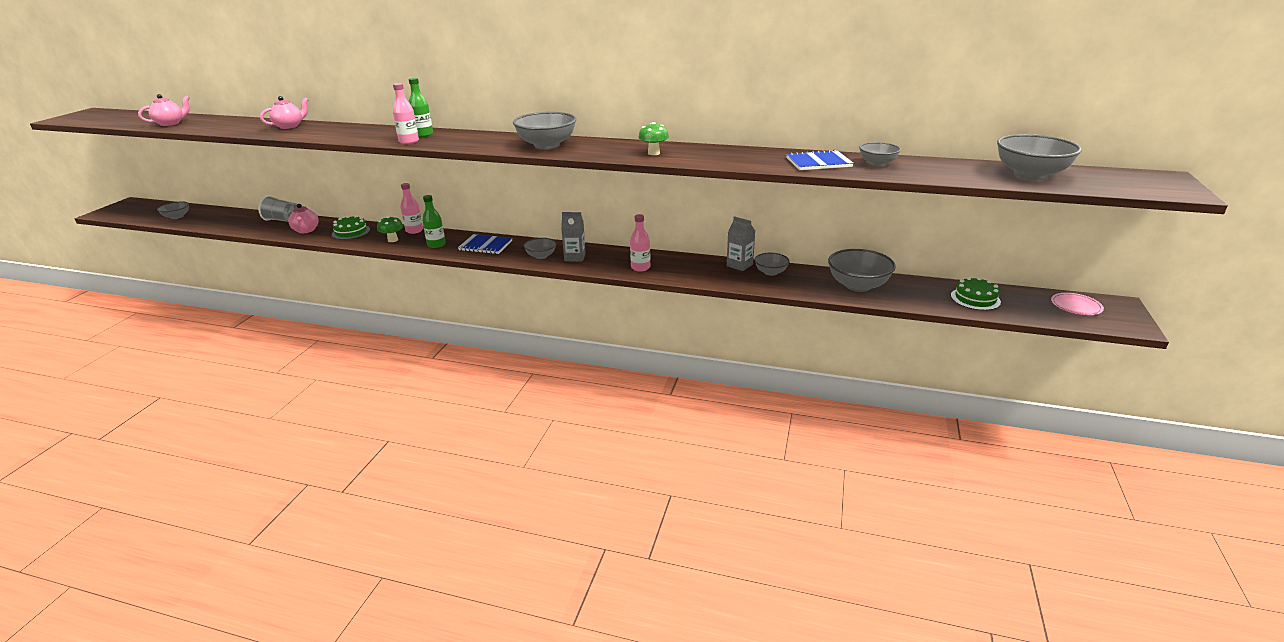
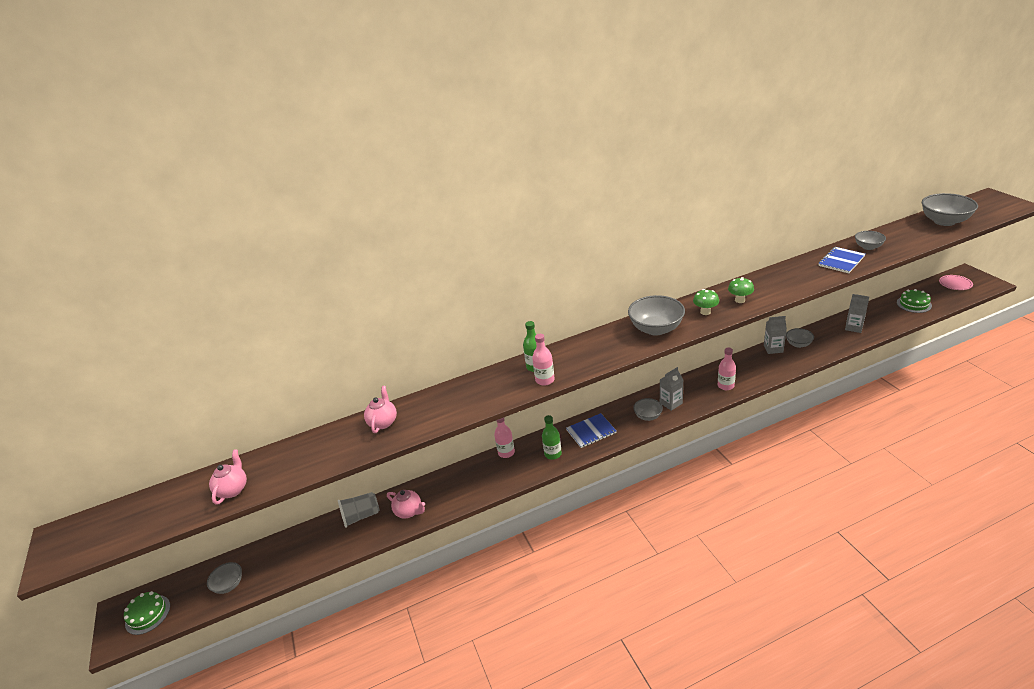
camera: 35 degrees left, 5 degrees up
(351, 232) = (455, 487): green cake -> green cake (148, 614)
(393, 240) = (508, 472): green mushroom -> green mushroom (705, 312)
(857, 286) = (854, 327): grey bowl -> grey carton

